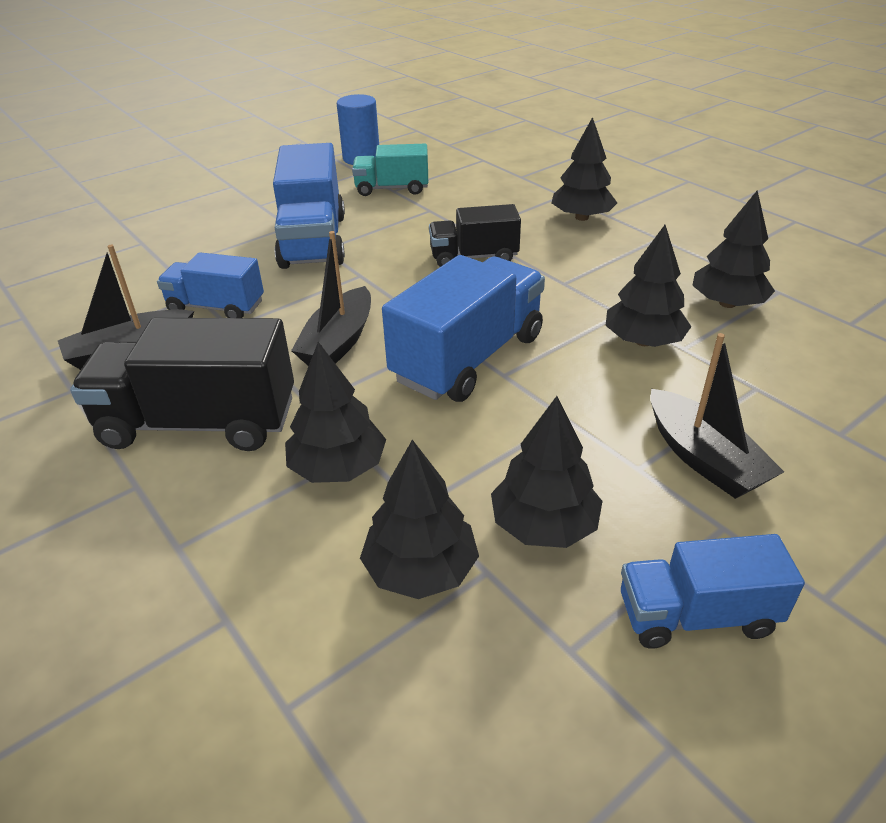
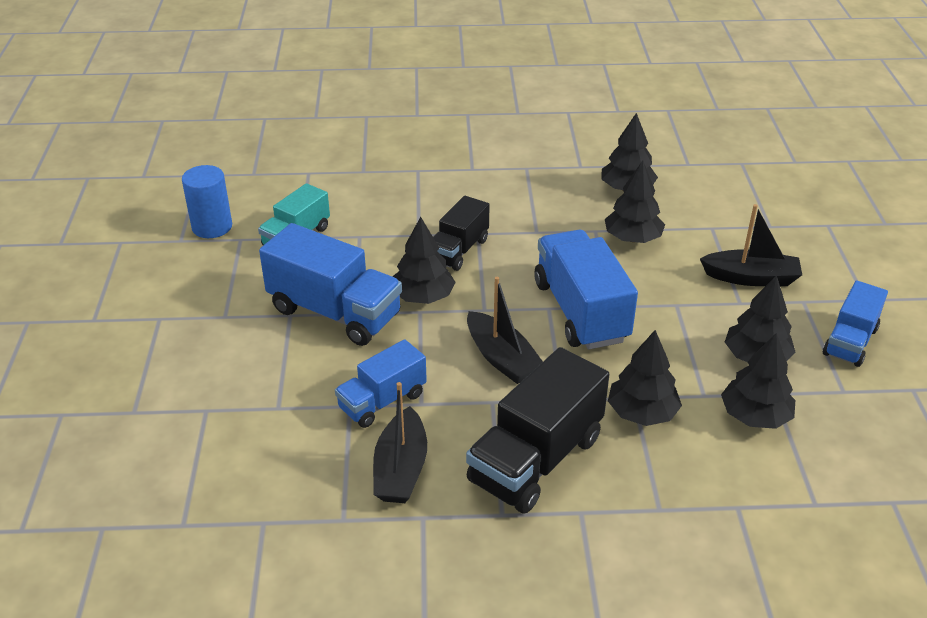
camera: 55 degrees left, 0 degrees up
(582, 217) = (461, 180): black tree -> black tree (423, 297)

